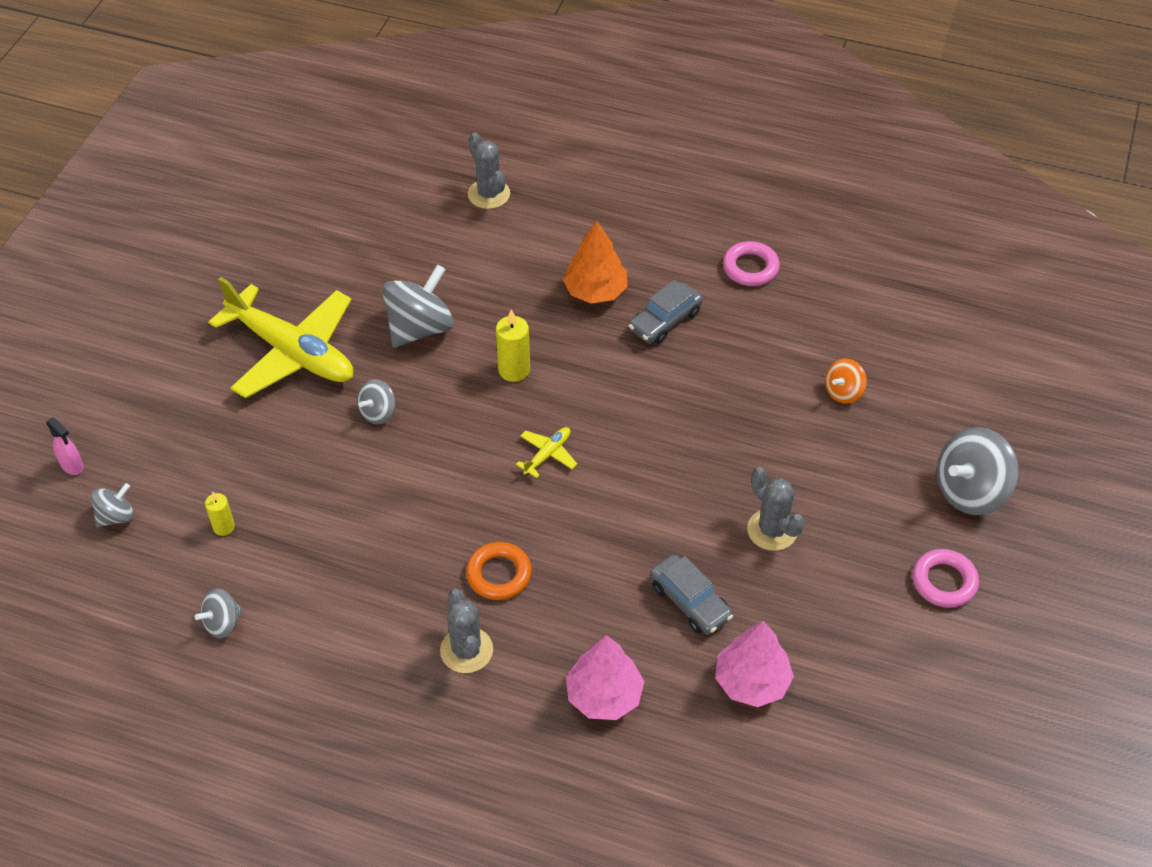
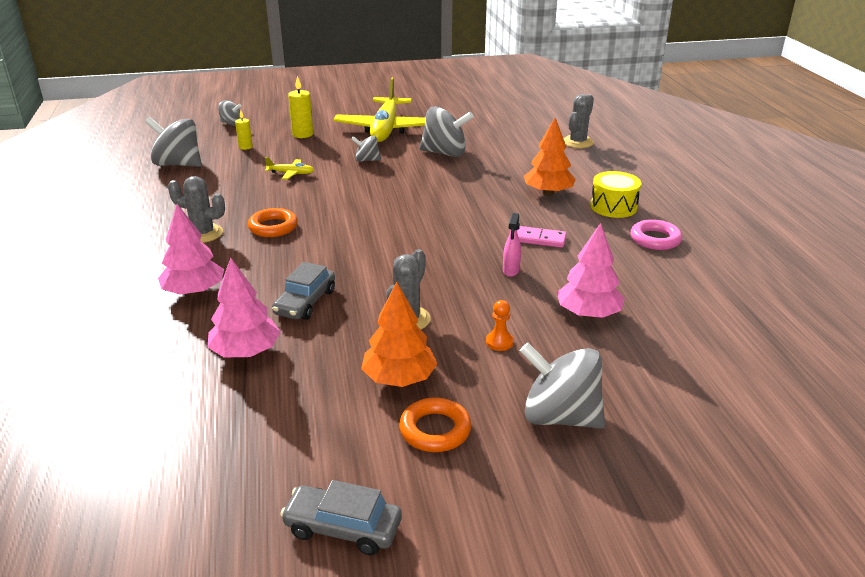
camera: 60 degrees right, 20 degrees down
(72, 466) = (256, 107): pink spray bottle -> pink spray bottle (511, 271)
(222, 623) = (178, 164): grey spinning top -> grey spinning top, size x1.84
(466, 650) = (203, 234): grey cactus -> grey cactus turned 60 degrees clockwise
(514, 370) = (447, 186): yellow candle -> yellow candle (302, 134)
(547, 454) = (389, 215): yellow plane -> yellow plane (291, 173)
(665, 258) = (613, 207): none -> yellow drum
(665, 320) = (556, 222): grey car -> grey car (343, 528)
(691, 353) = (540, 239): none -> pink domino
(843, 392) = (588, 313): orange spinning top -> pink tree
(849, 478) = (499, 342): none -> orange pawn
(861, 576) = (399, 378): none -> orange tree
(944, 581) = (435, 430): pink ring -> orange ring

